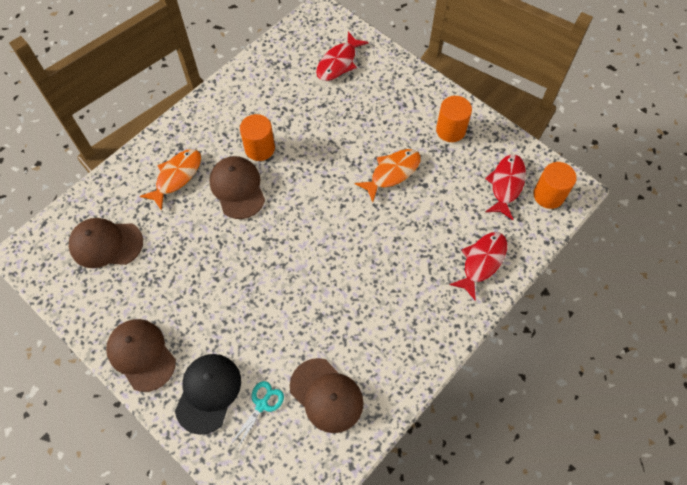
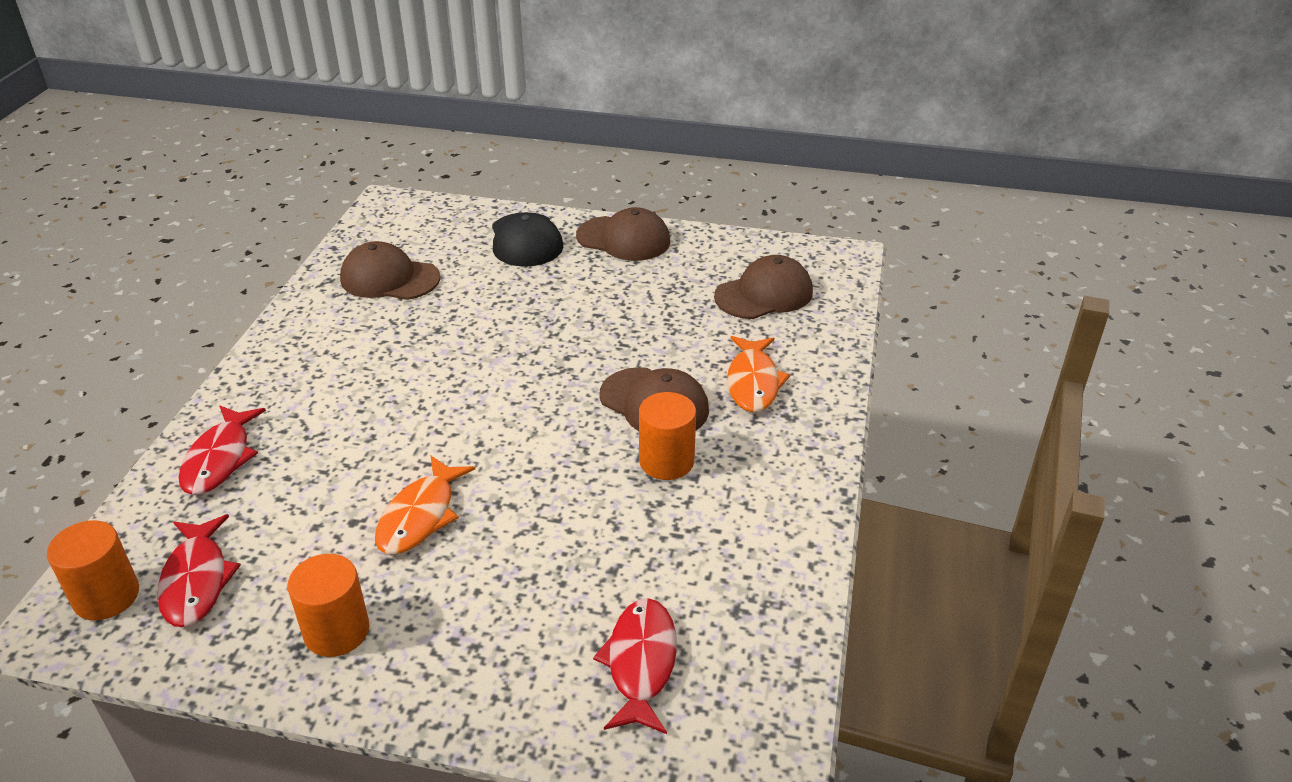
camera: 150 degrees right, 25 degrees down
(262, 405) = (460, 251): turquoise scissors -> none

